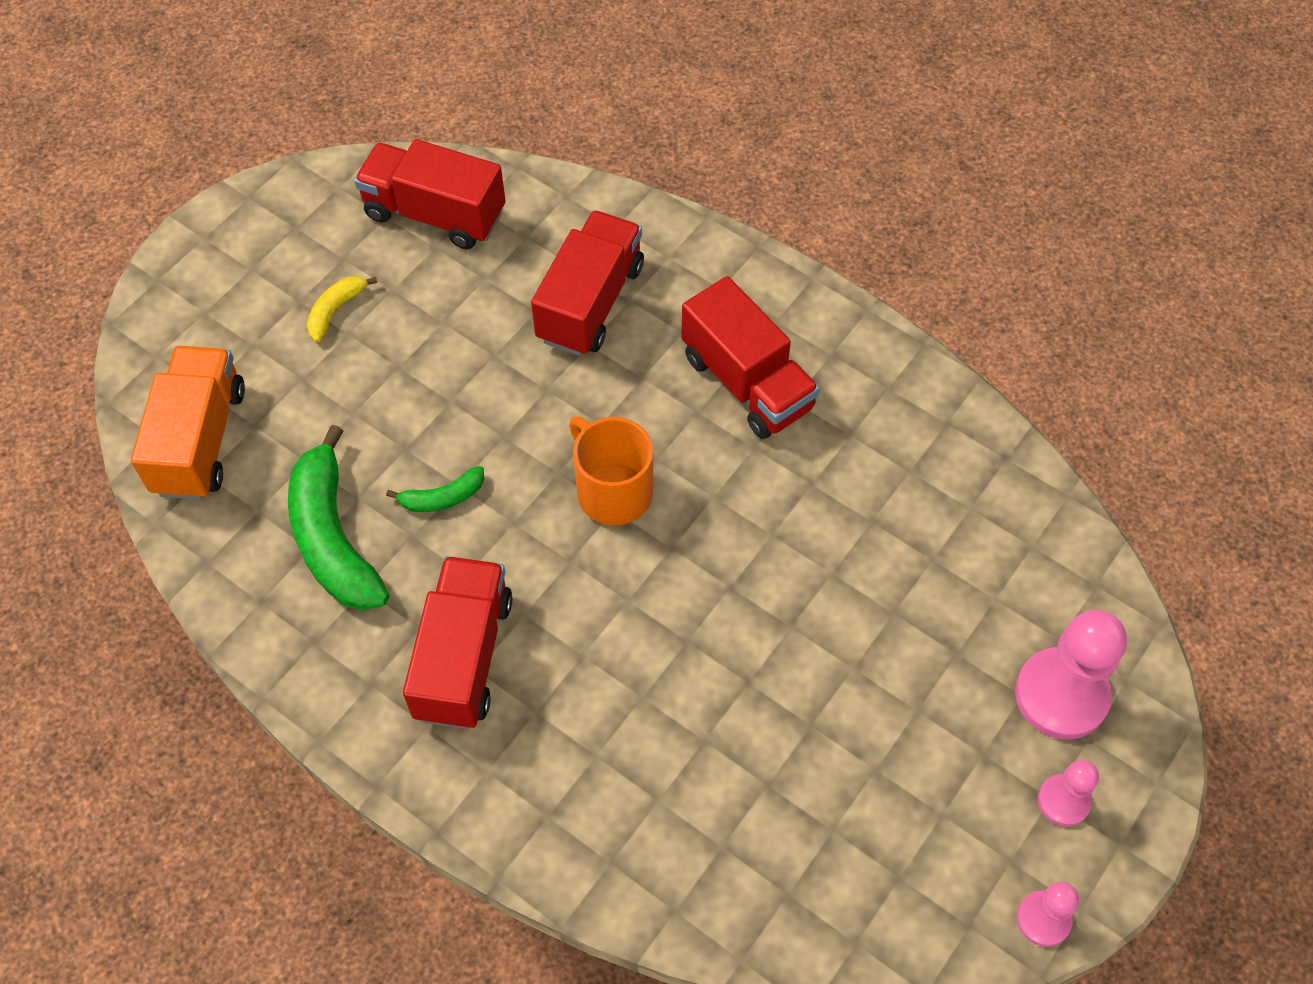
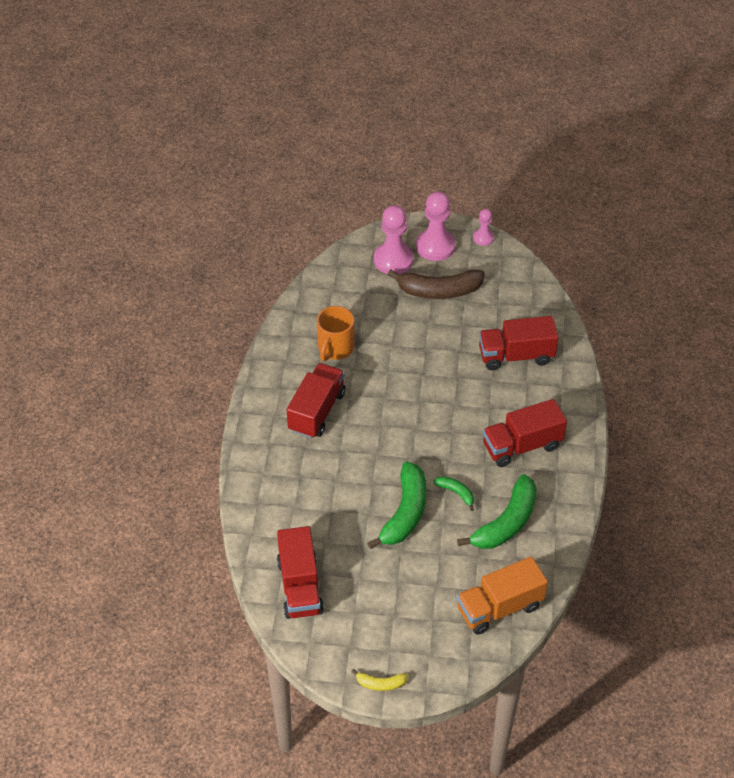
camera: 120 degrees left, 10 degrees down
(336, 310) = (388, 595): yellow banana -> yellow banana (380, 683)
(460, 405) = (405, 512): none -> green banana
(590, 303) = (312, 491): red truck -> red truck (516, 355)
(612, 491) = (407, 433): orange mug -> orange mug (335, 348)
(928, 734) = (439, 291): none -> brown banana
(1063, 801) = (435, 246): pink pawn -> pink pawn, size x1.85

